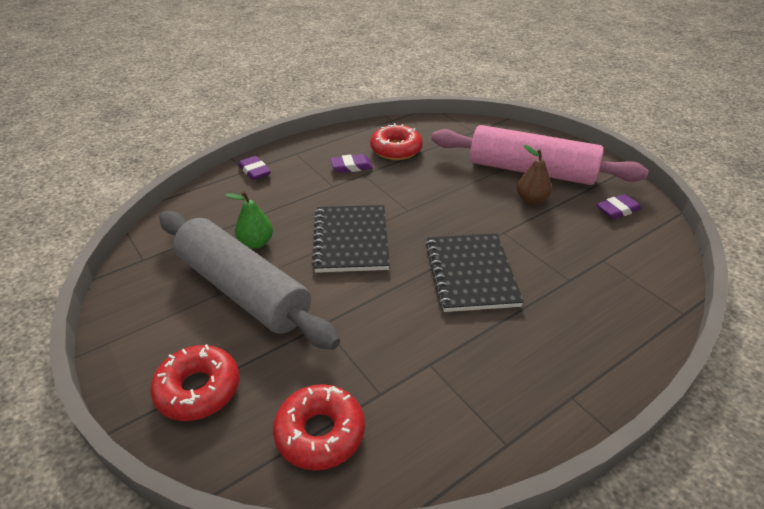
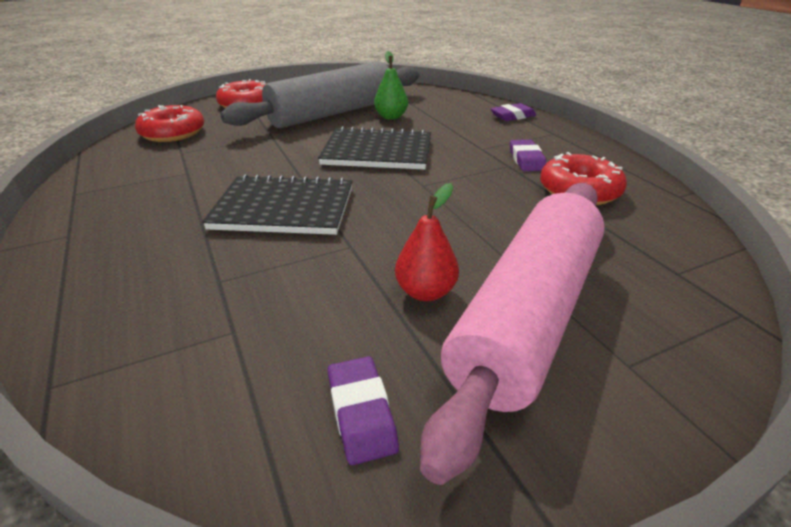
camera: 100 degrees right, 5 degrees down
(531, 200) = (425, 292): brown pear -> red pear

